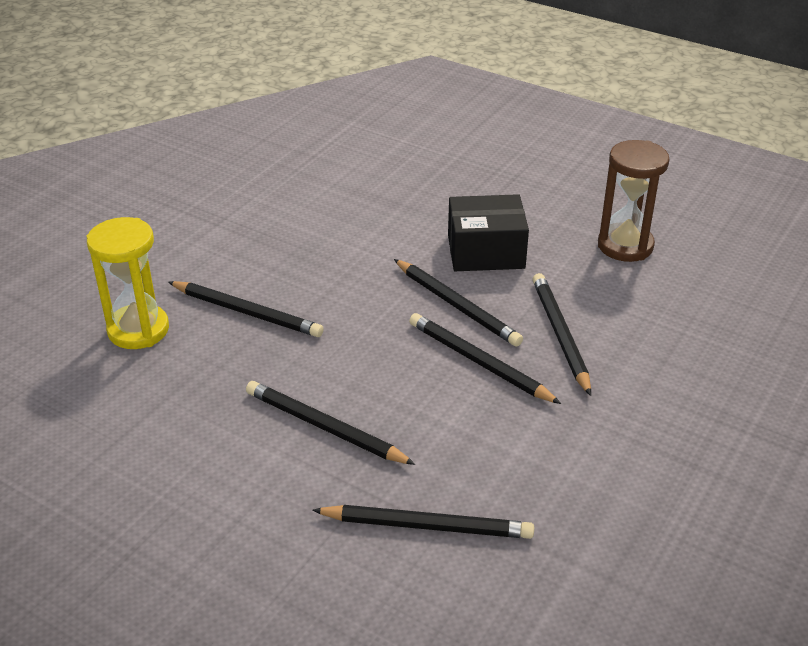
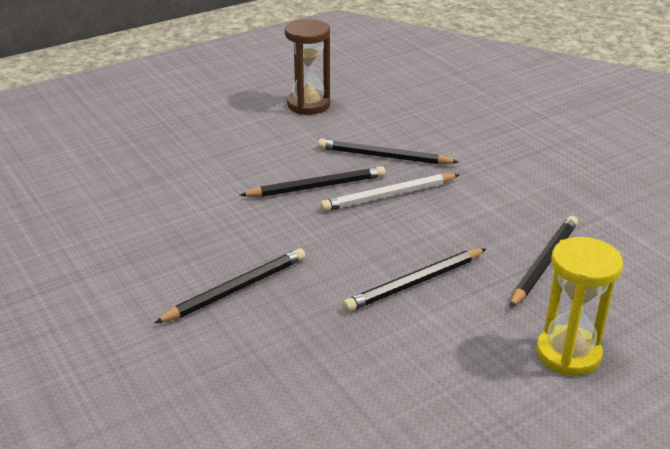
camera: 65 degrees left, 5 degrees down
(138, 330) = (205, 361): yellow hourglass -> yellow hourglass (568, 354)
(479, 362) = (388, 196): black pencil -> white pencil
(486, 252) = (263, 157): black box -> none

